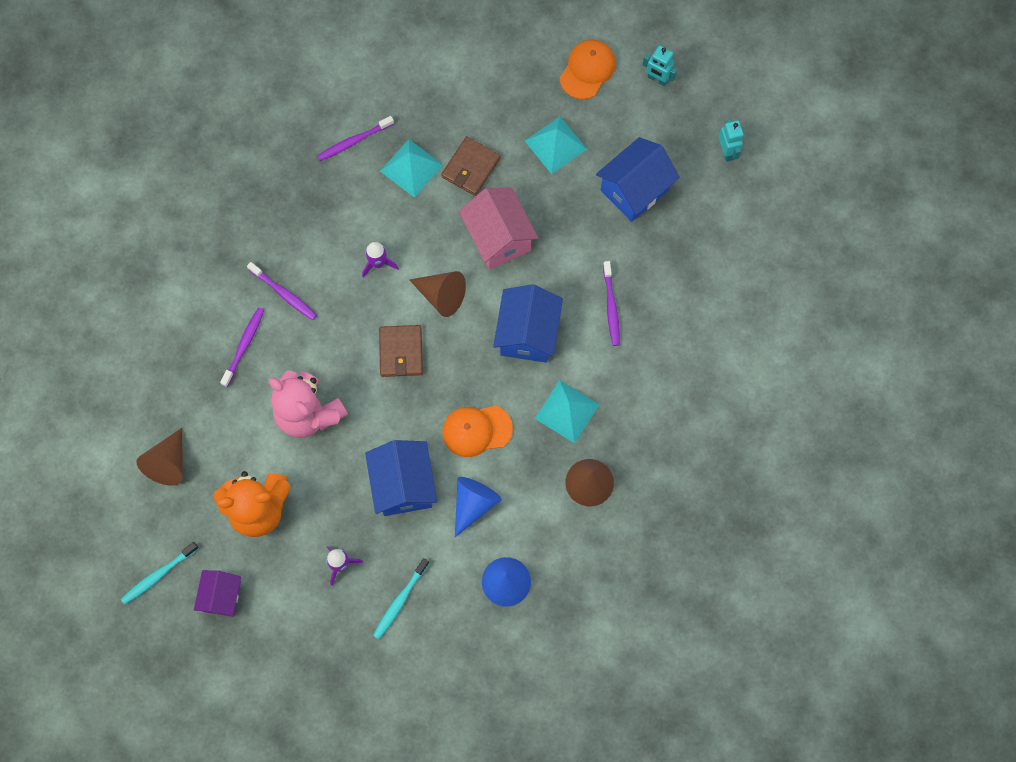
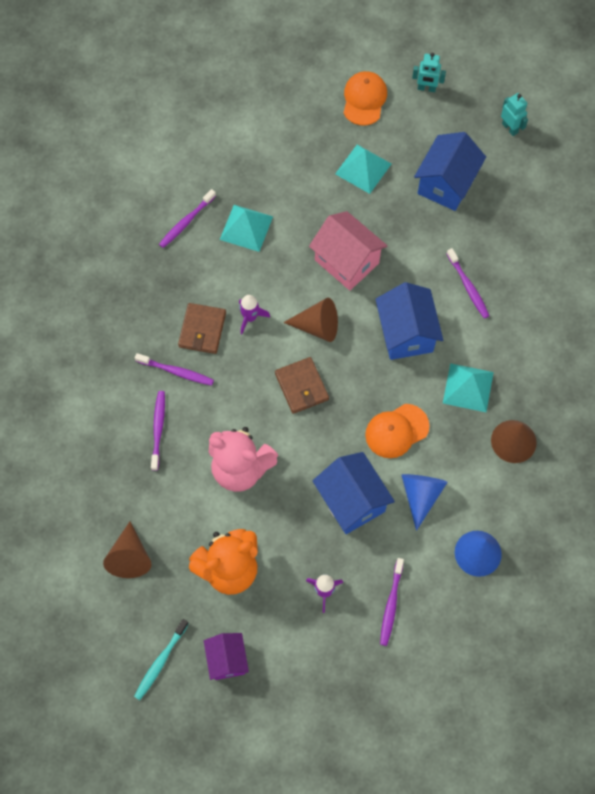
camera: 20 degrees left, 5 degrees down
(400, 601) = (391, 604): turquoise toothbrush -> purple toothbrush
(471, 167) = (298, 211): brown wallet -> brown wallet (202, 330)

